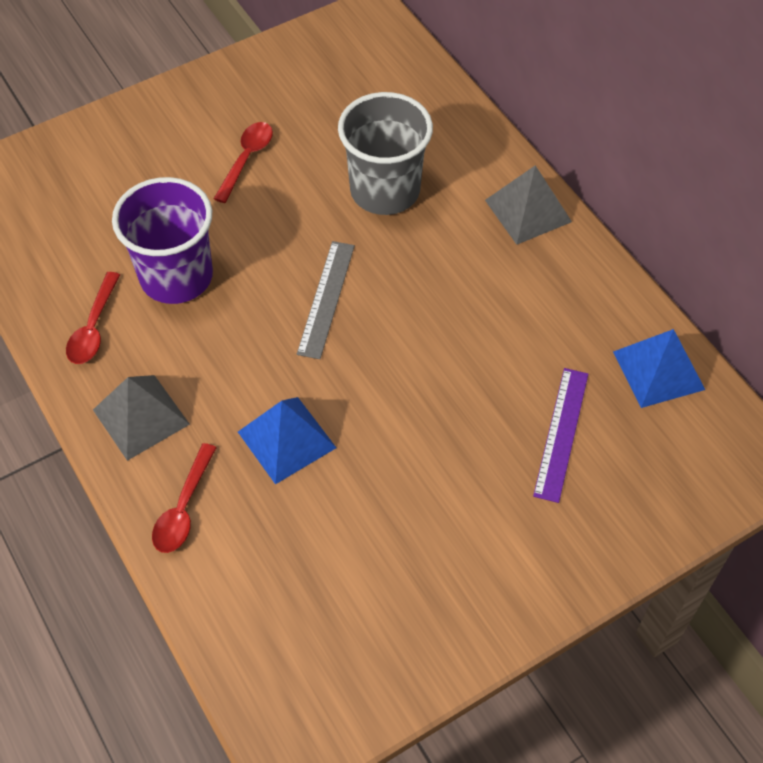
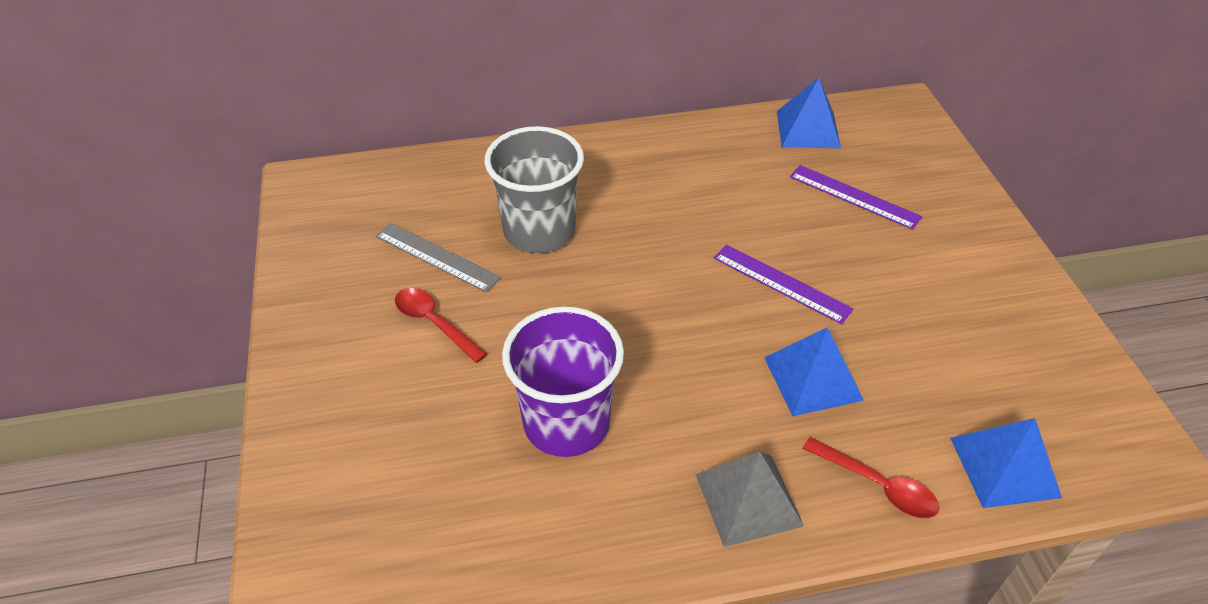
camera: 70 degrees left, 10 degrees down
(94, 327) = (604, 520): red spoon -> none
(236, 609) = (1005, 467): none -> blue pyramid
(326, 299) = (652, 306): grey ruler -> grey ruler (437, 257)
(398, 392) = (781, 283): none -> purple ruler
(528, 211) = (613, 150): grey pyramid -> none

